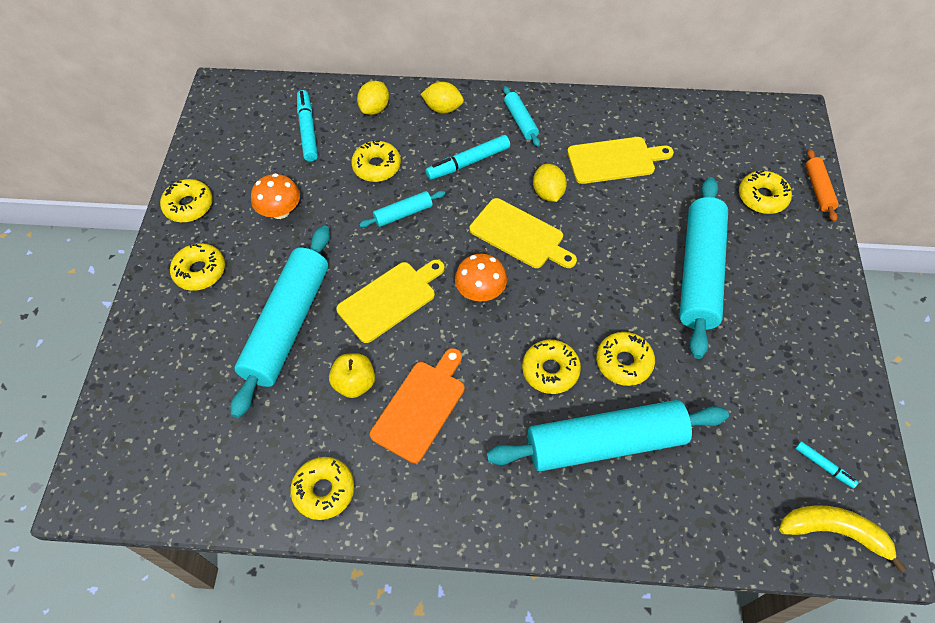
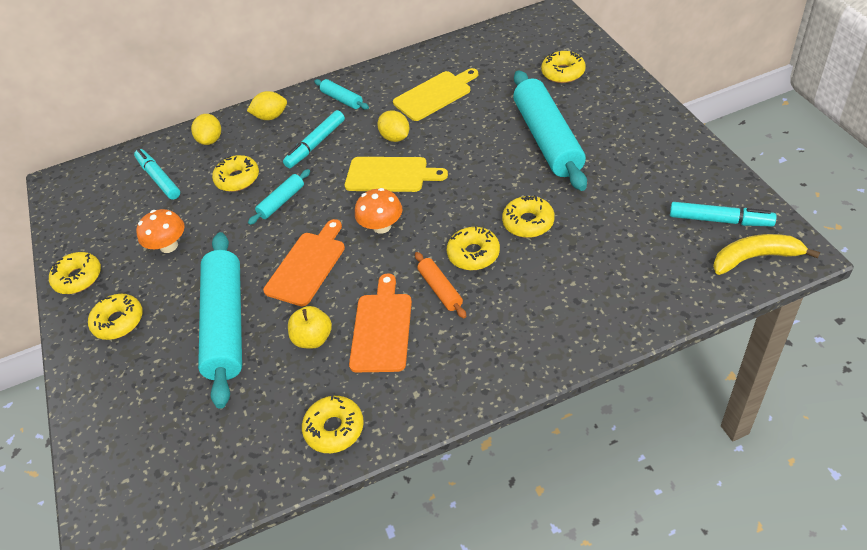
camera: 20 degrees left, 10 degrees down
(390, 299) = (307, 265): yellow cutting board -> orange cutting board
(605, 443) = (549, 282): turquoise rolling pin -> none
(818, 189) = (600, 51): orange rolling pin -> orange rolling pin (440, 289)
(824, 466) = (720, 220): turquoise marker -> turquoise marker, size x1.80

